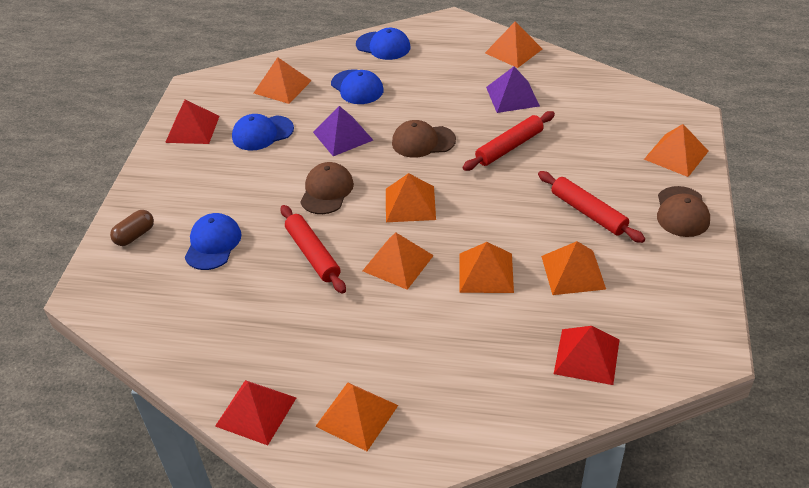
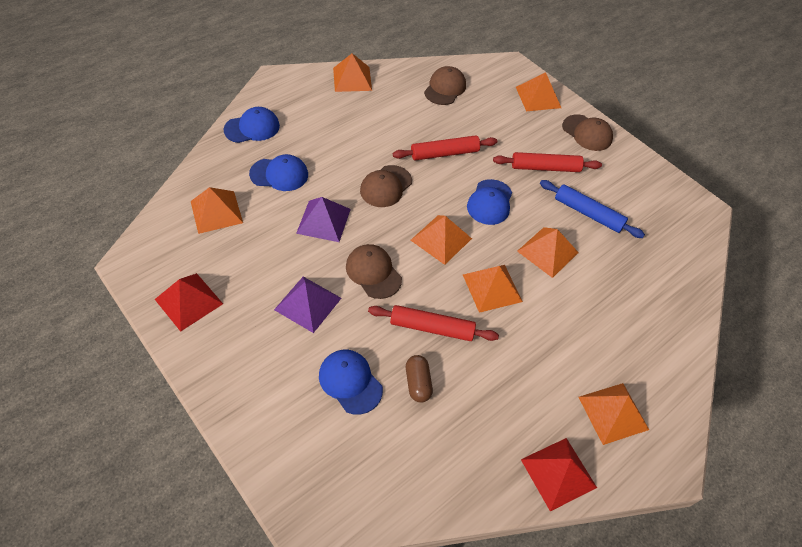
camera: 55 degrees left, 10 degrees up
(135, 235) = (276, 430): brown capsule -> brown capsule (418, 383)
(262, 133) = (257, 262): blue cap -> blue cap (490, 202)
(509, 147) = (444, 153): red rolling pin -> red rolling pin turned 75 degrees clockwise
(512, 96) = (397, 114): purple pyramid -> purple pyramid (308, 303)
(573, 272) = (588, 213): orange pyramid -> blue rolling pin
(586, 356) = (661, 261): red pyramid -> none
(588, 99) = (445, 88): none -> brown cap

